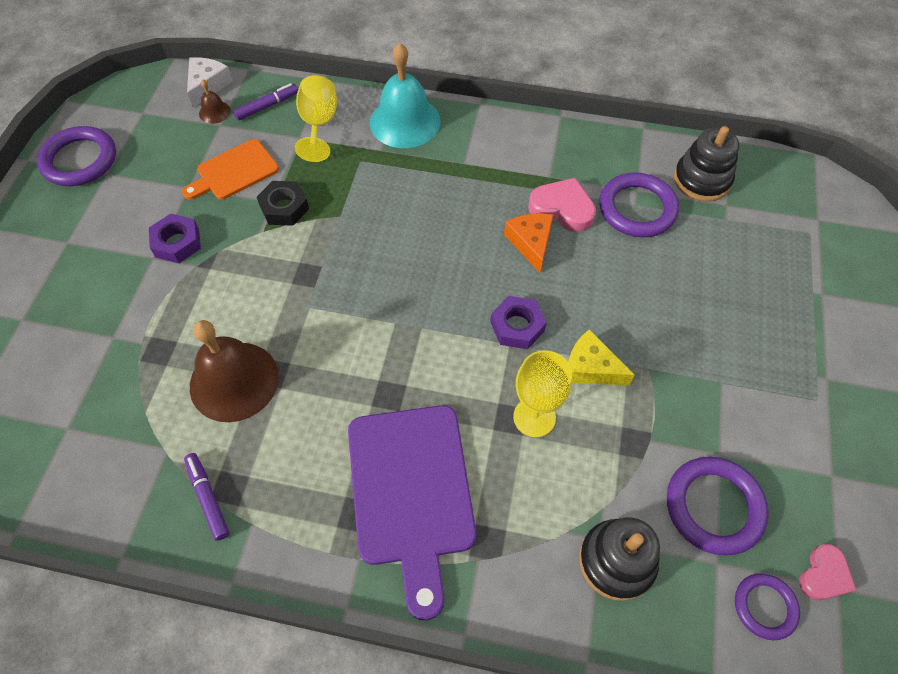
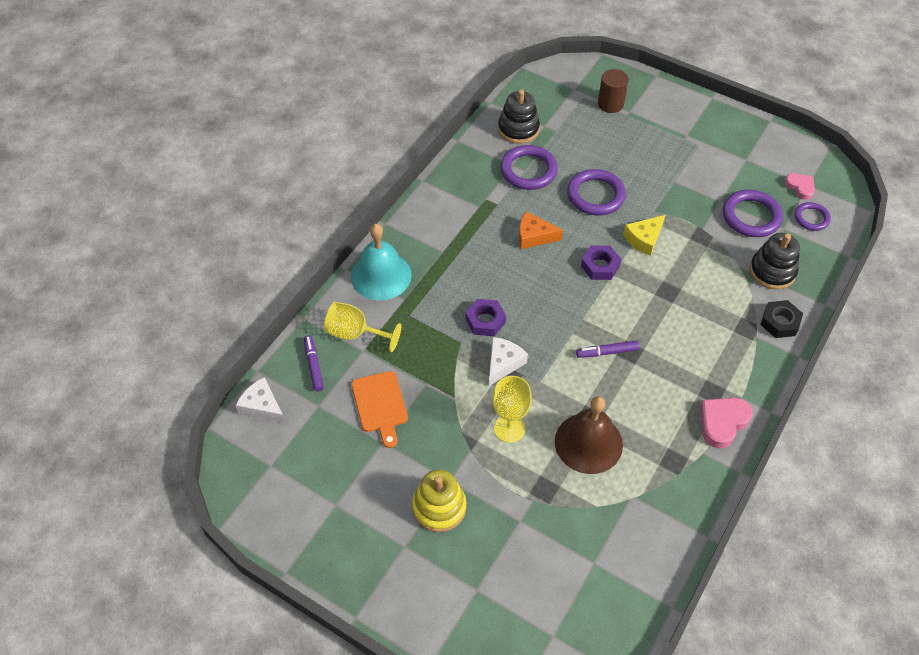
camera: 70 degrees left, 5 degrees down
(80, 160) = (308, 525): purple ring -> purple ring (595, 195)
(117, 258) = (439, 507): none -> yellow stacking toy
(177, 243) = (441, 460): purple nut -> purple nut (485, 321)
(208, 498) = (677, 475): purple marker -> purple marker (607, 352)
(214, 112) = (300, 407): brown bell -> none
(284, 208) = (436, 377): black nut -> black nut (780, 322)
(324, 264) = (503, 363): none -> white cheese
(411, 492) = (704, 358): purple cutting board -> none
(534, 417) = (670, 279): yellow goblet -> yellow goblet (509, 428)
(562, 209) = (511, 209): pink heart -> pink heart (722, 423)
(820, 268) = (610, 104): none -> brown cylinder

